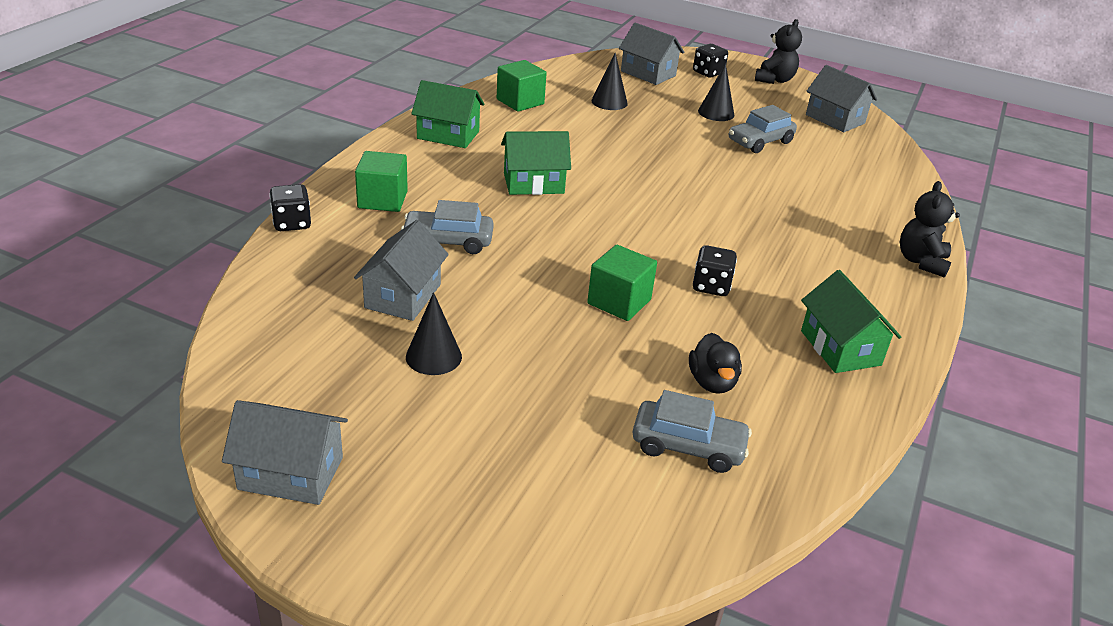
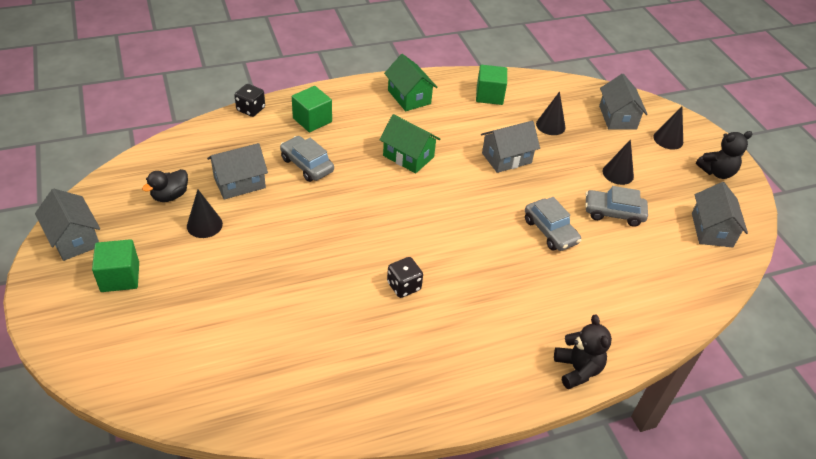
camera: 45 degrees right, 10 degrees up
(617, 143) = (506, 158): none -> grey house
(619, 302) = (337, 259): green cube -> green cube (120, 277)
(688, 446) = (240, 360): grey car -> grey car (550, 231)
(708, 73) = (668, 139): black dice -> black cone
(712, 382) = (308, 339): black duck -> black duck (170, 196)
(840, 348) = (415, 378): green house -> none
(921, 262) = (577, 369): black teddy bear -> black teddy bear turned 105 degrees clockwise

